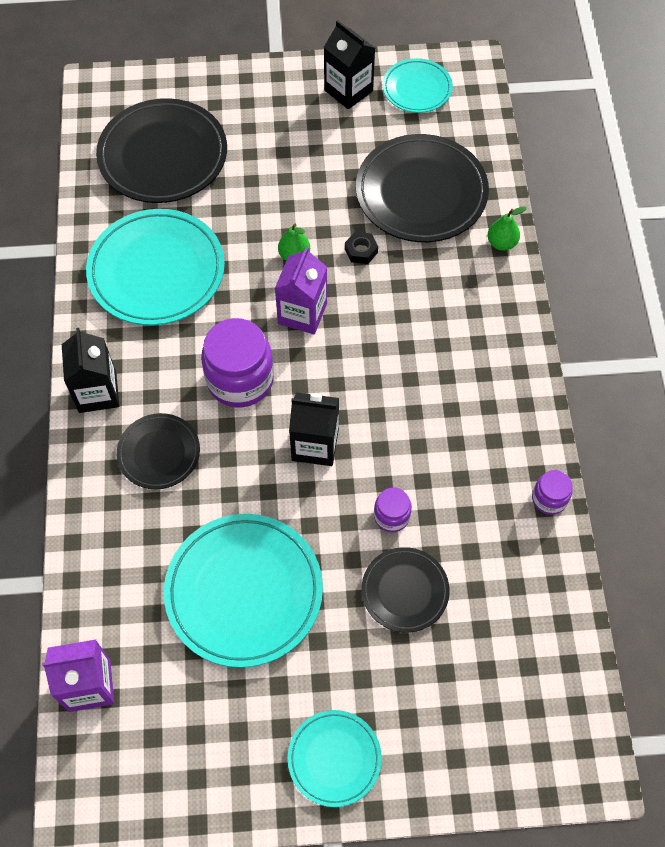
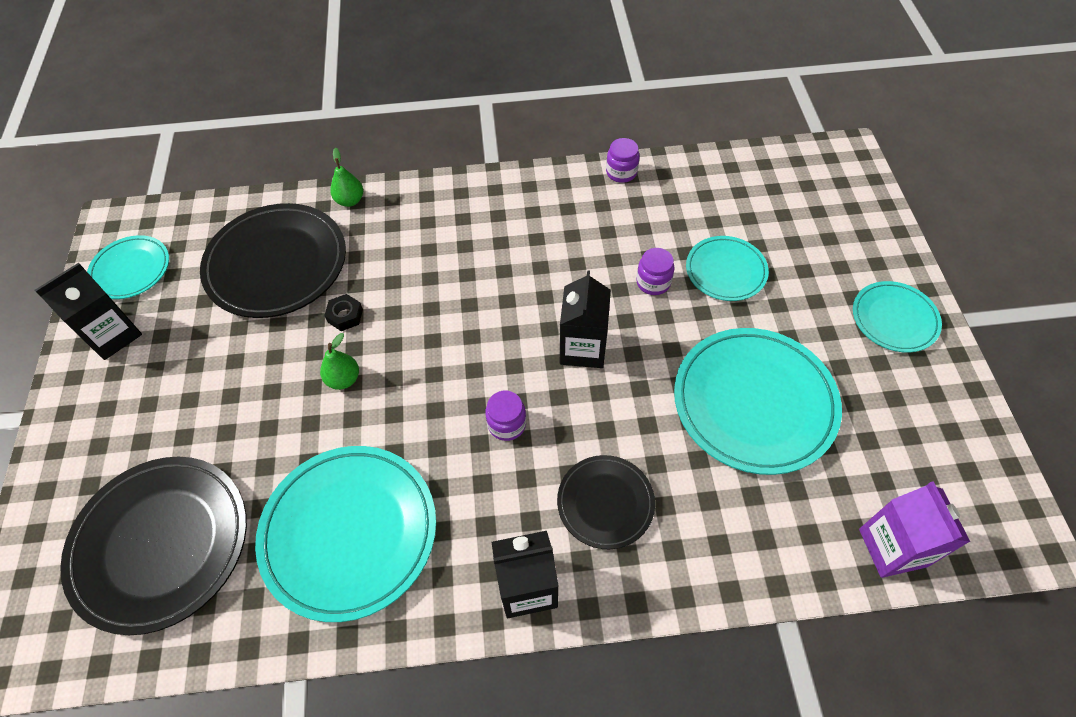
camera: 90 degrees left, 5 degrees down
(240, 380) = (507, 424): purple jar -> purple jar, size x0.51
(302, 313) = (422, 367): purple carton -> none
(405, 591) = (725, 271): black plate -> turquoise plate

